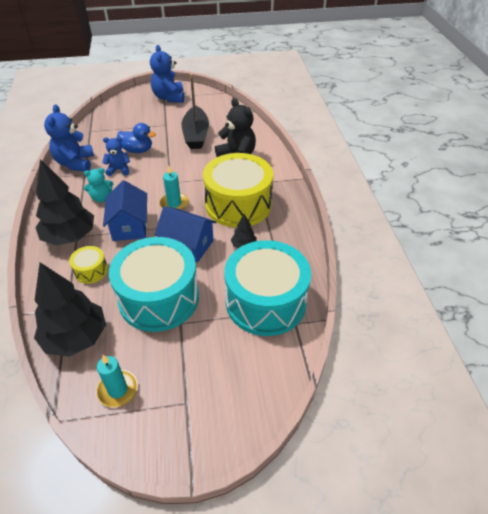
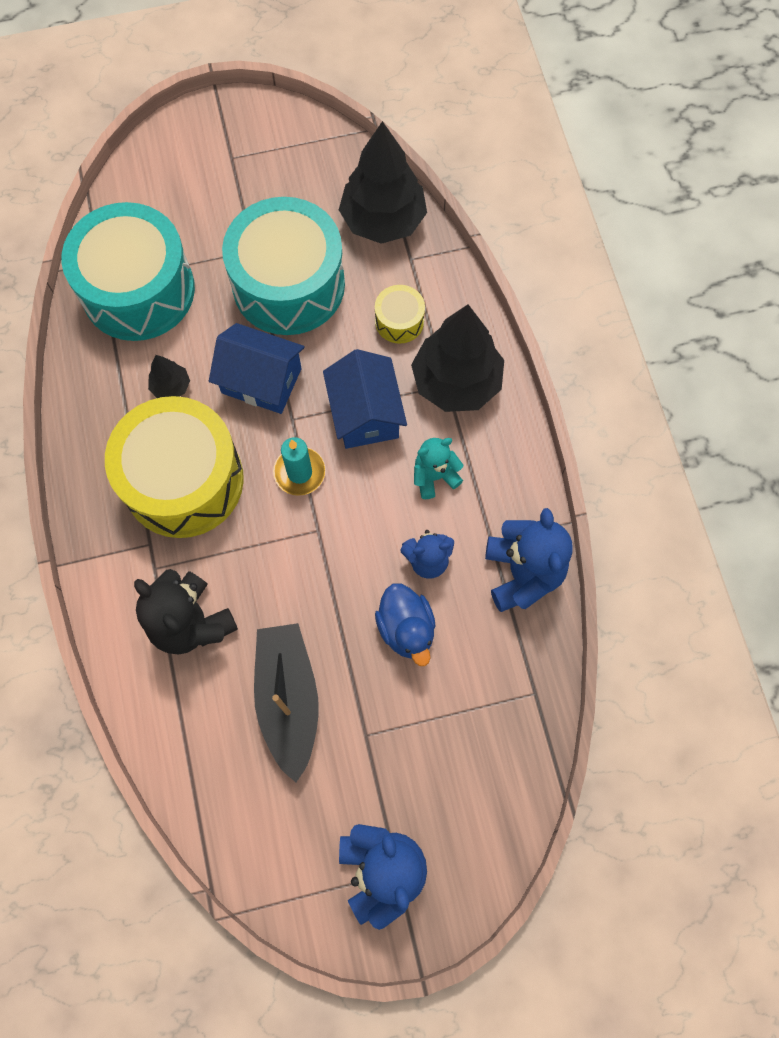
camera: 175 degrees right, 25 degrees up
(117, 390) = (312, 165): turquoise candle -> none
(137, 150) = (406, 628): blue duck -> blue duck turned 120 degrees counterclockwise

